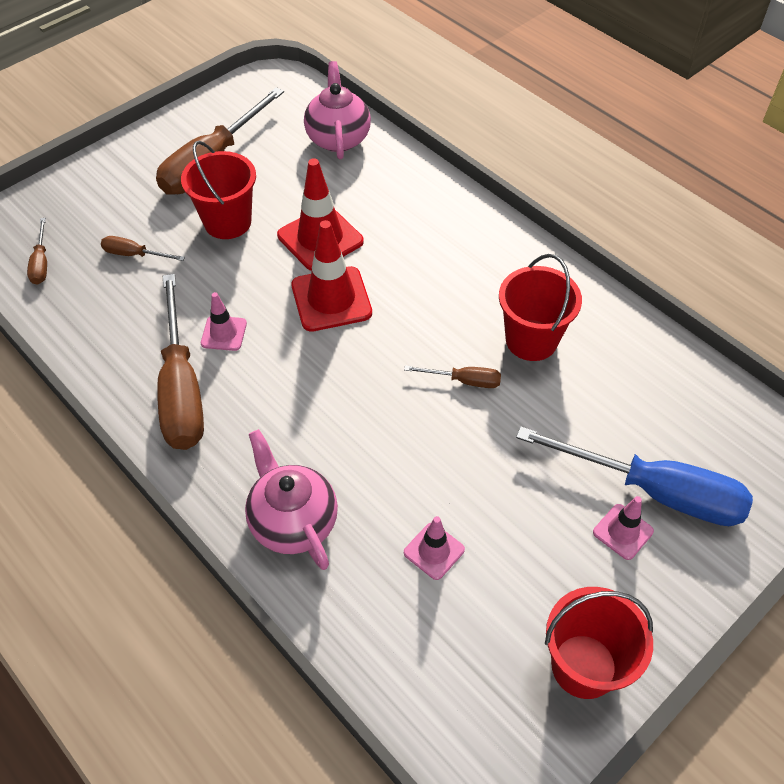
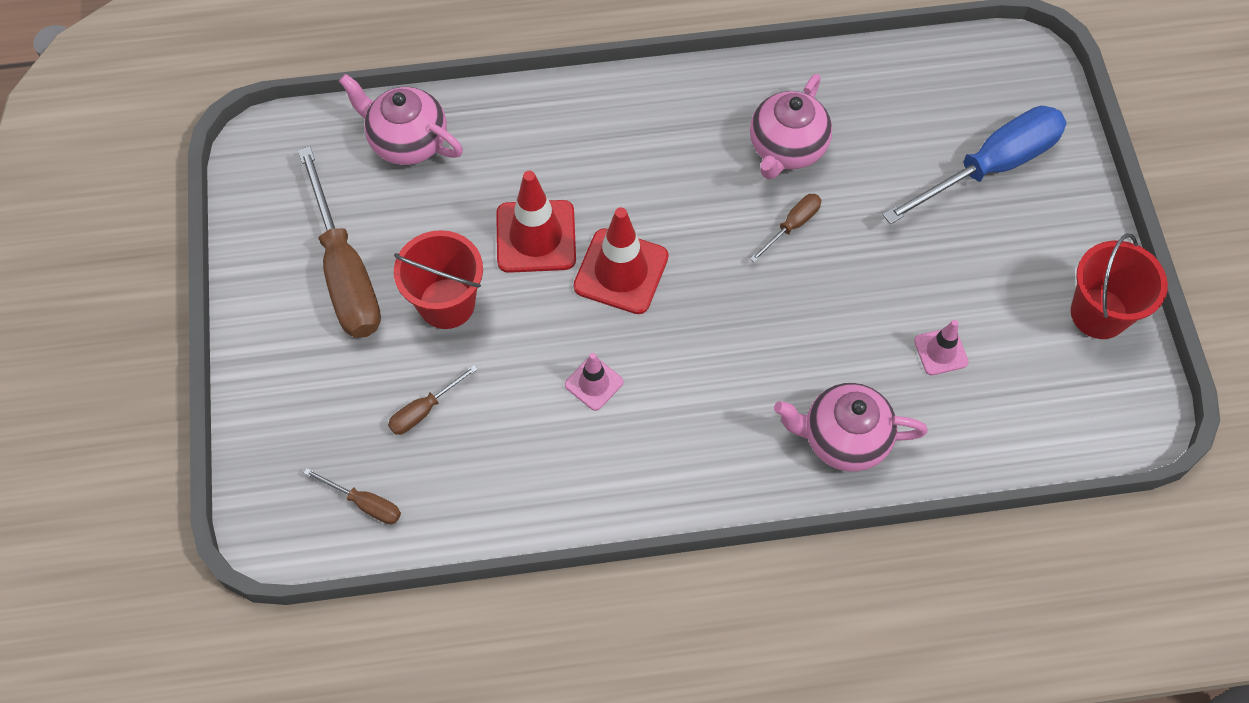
camera: 55 degrees left, 10 degrees up
(181, 389) = (635, 453): brown screwdriver -> none
(531, 340) = (786, 148): red bucket -> pink teapot
(623, 532) = (1010, 212): pink traffic cone -> none

